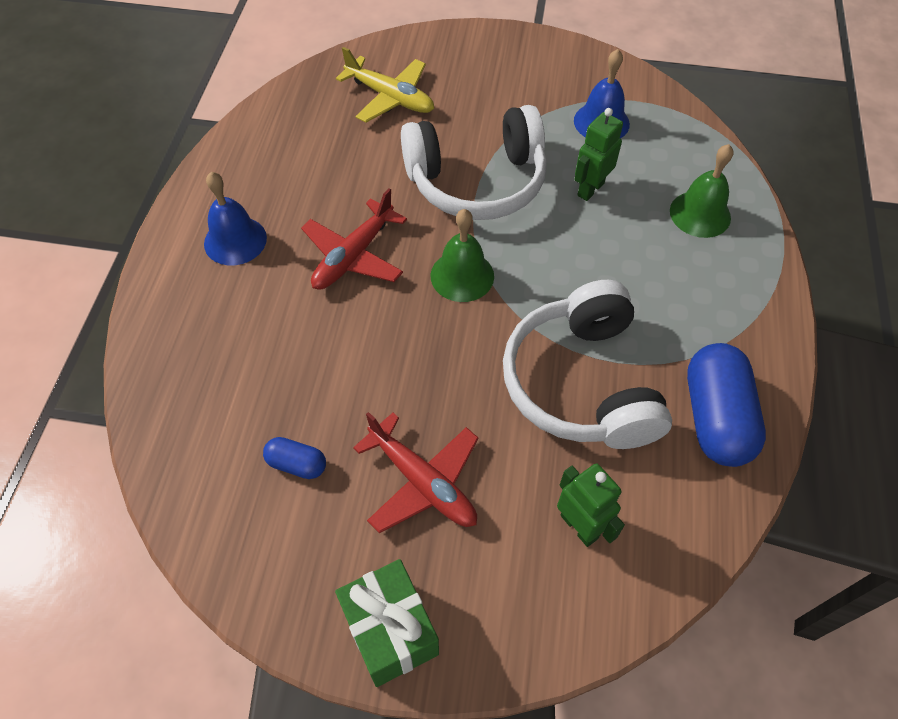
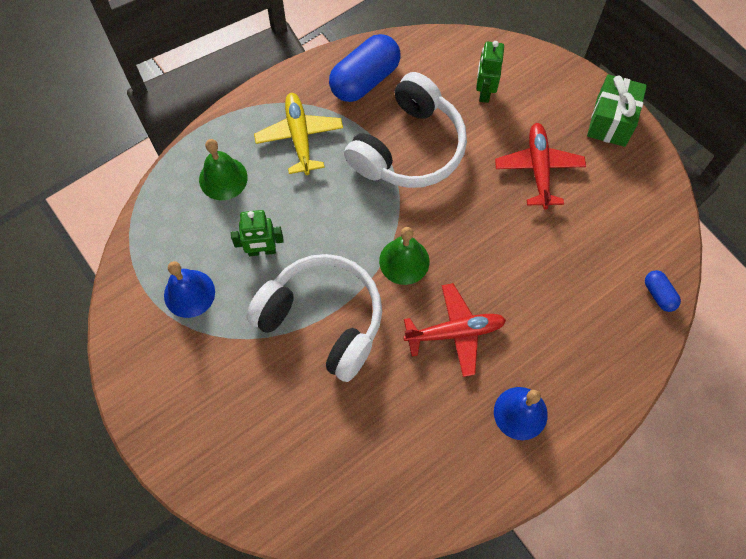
camera: 135 degrees left, 10 degrees up
(297, 464) = (595, 229): blue capsule -> blue capsule (659, 294)
(390, 98) = (301, 453): yellow plane -> yellow plane (299, 137)

